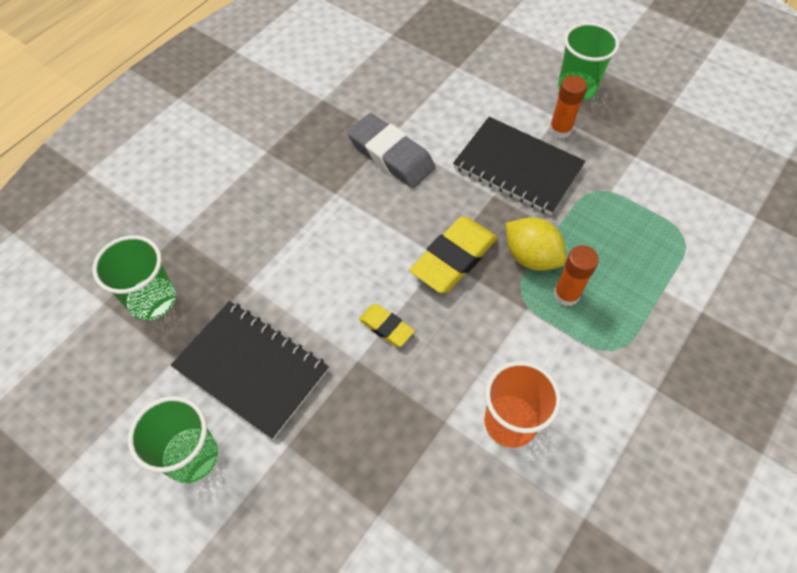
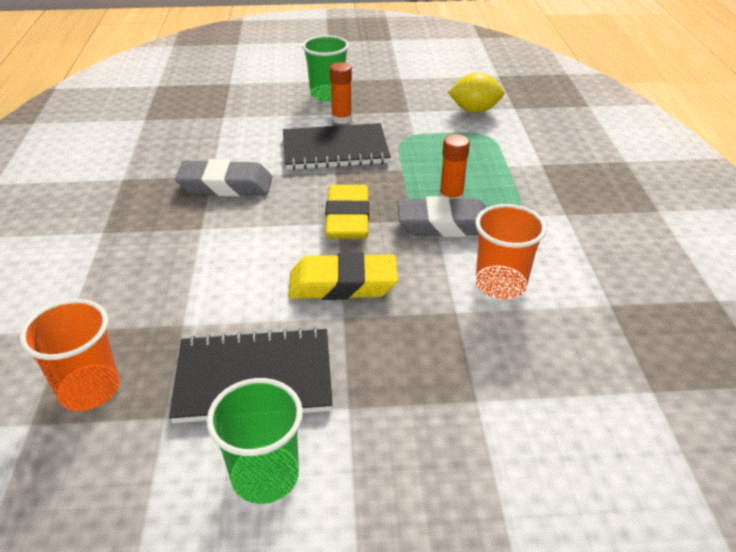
camera: 40 degrees left, 20 degrees down
(152, 300) = (89, 389): green cup -> orange cup
(386, 327) = (343, 284): yellow eraser -> yellow eraser, size x1.86
(529, 322) = (445, 224): none -> grey eraser
(531, 257) = (403, 190): yellow lemon -> yellow lemon (474, 110)

